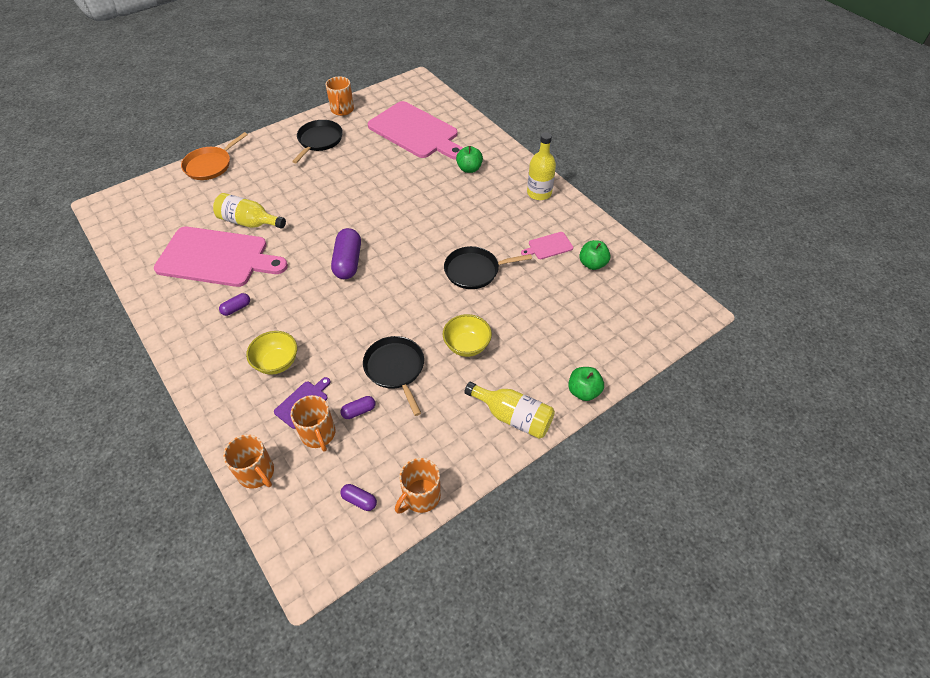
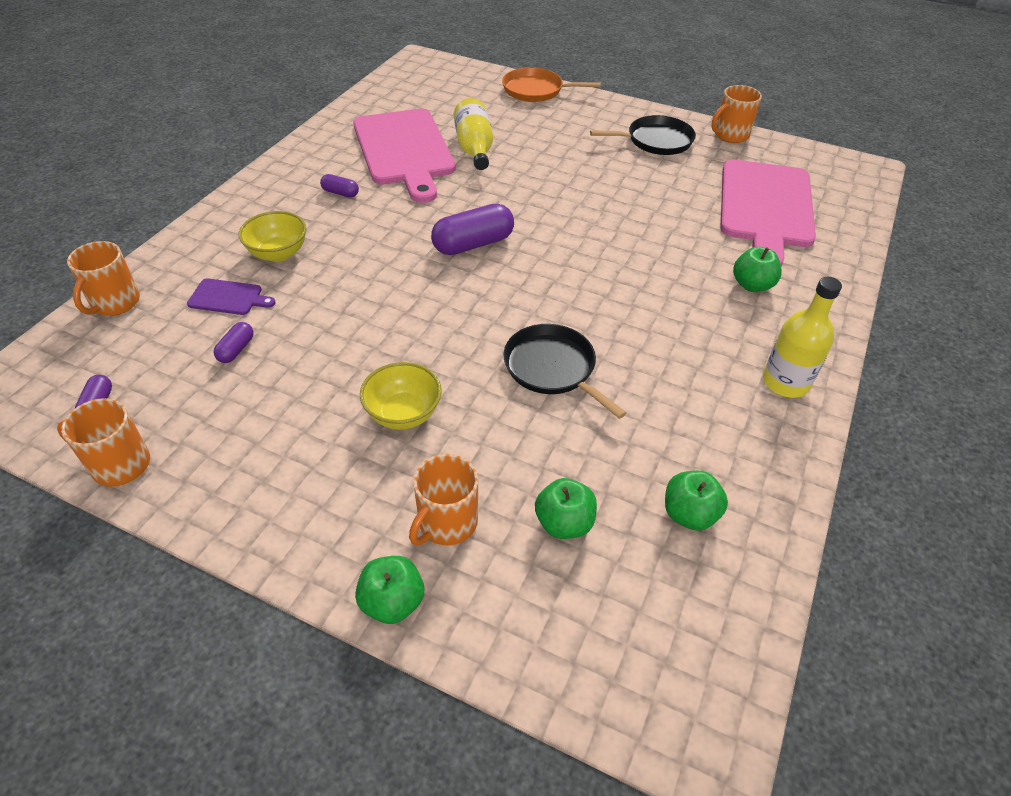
camera: 60 degrees right, 5 degrees down
(318, 434) = (187, 329): orange mug -> orange mug (447, 523)
(359, 411) = (236, 349): purple capsule -> purple capsule turned 75 degrees clockwise
(395, 369) = (321, 356): black pan -> none
(513, 416) = (296, 520): yellow bottle -> none
(548, 246) = (677, 438): pink cutting board -> none
(573, 309) = (564, 523): none -> green apple

